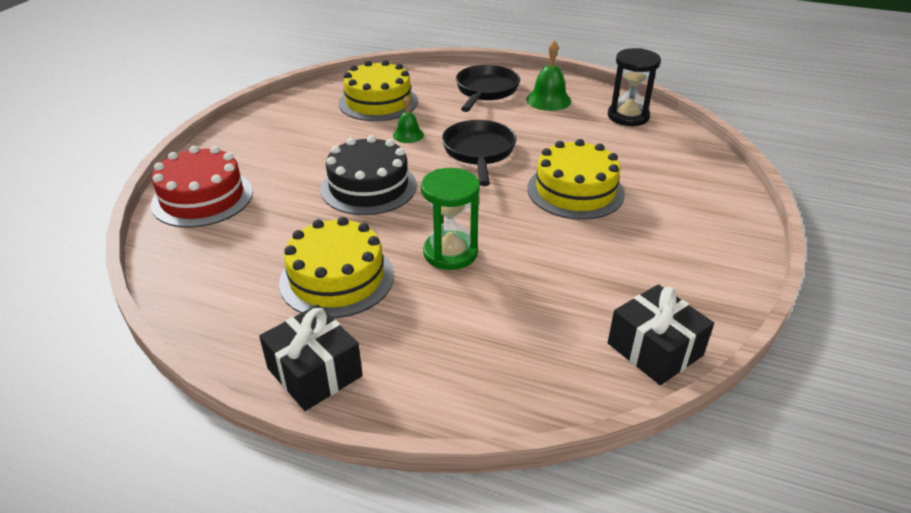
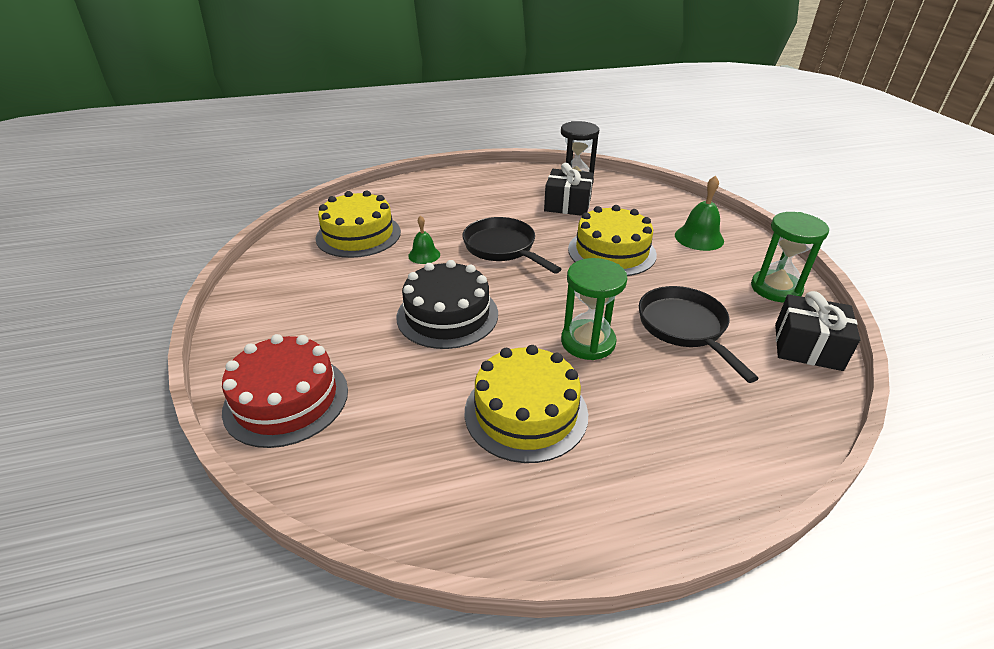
camera: 35 degrees left, 0 degrees up
(315, 372) = (619, 511): black gift -> black gift (567, 204)
(485, 91) = (443, 195): black pan -> black pan (684, 328)
(548, 100) = (502, 187): green bell -> green bell (699, 238)
(702, 288) = (776, 288): none -> green hourglass

